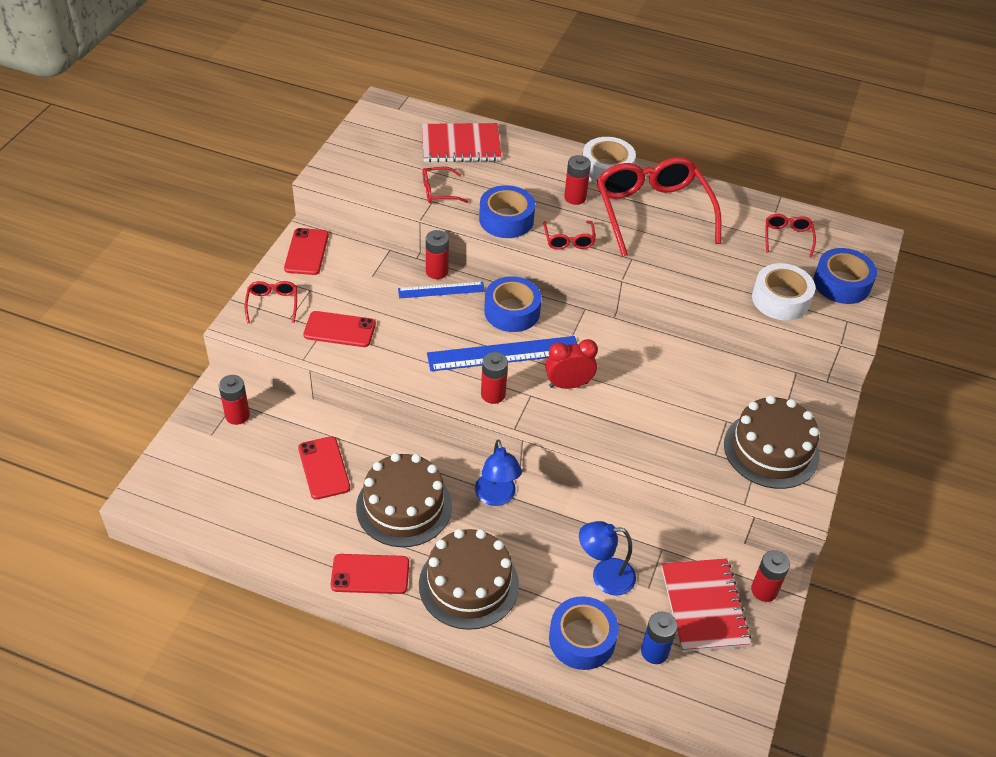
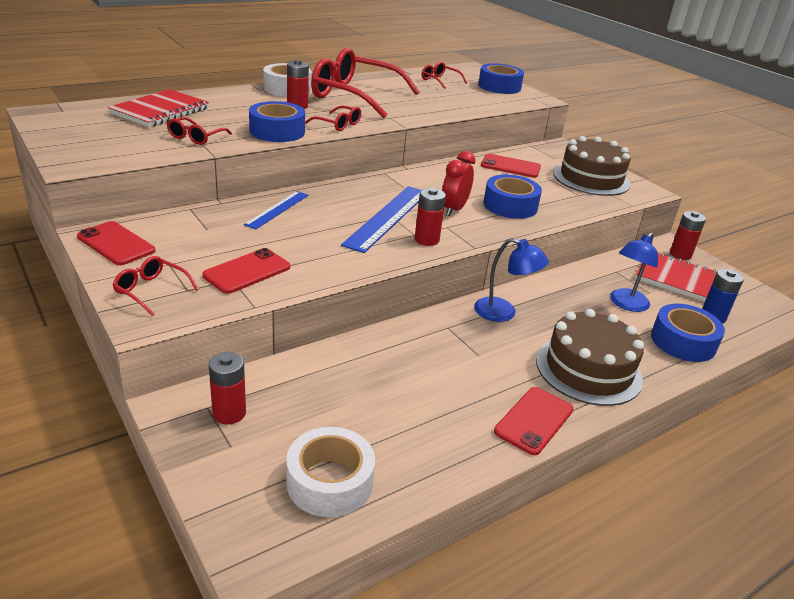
camera: 55 degrees left, 15 degrees down
(324, 468) = (371, 388): red phone -> red phone (510, 166)
(404, 506) = (468, 363): brown cake -> none
(437, 271) = (253, 202): red battery -> none
(512, 311) = (347, 195): blue tape -> blue tape (510, 205)
(780, 299) = (492, 102): white tape -> white tape (329, 482)

